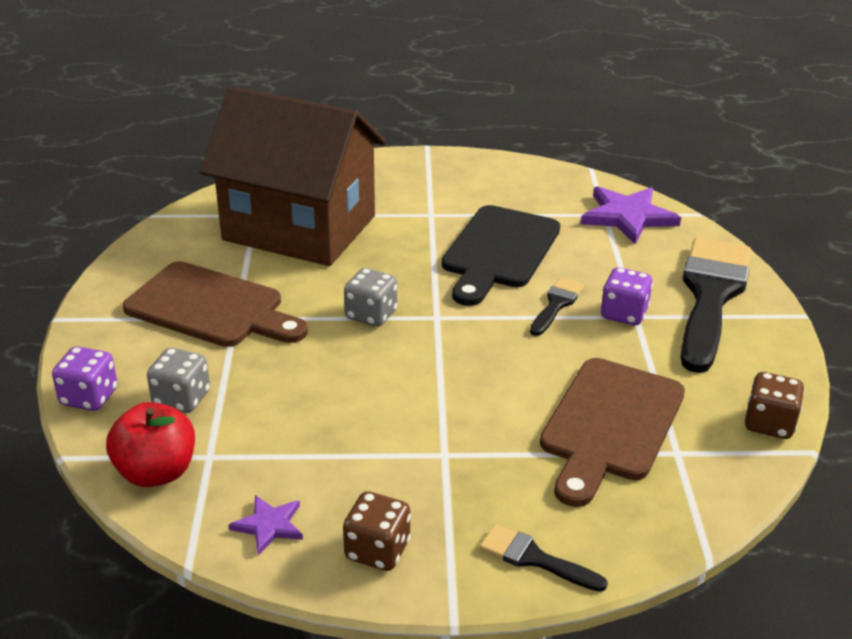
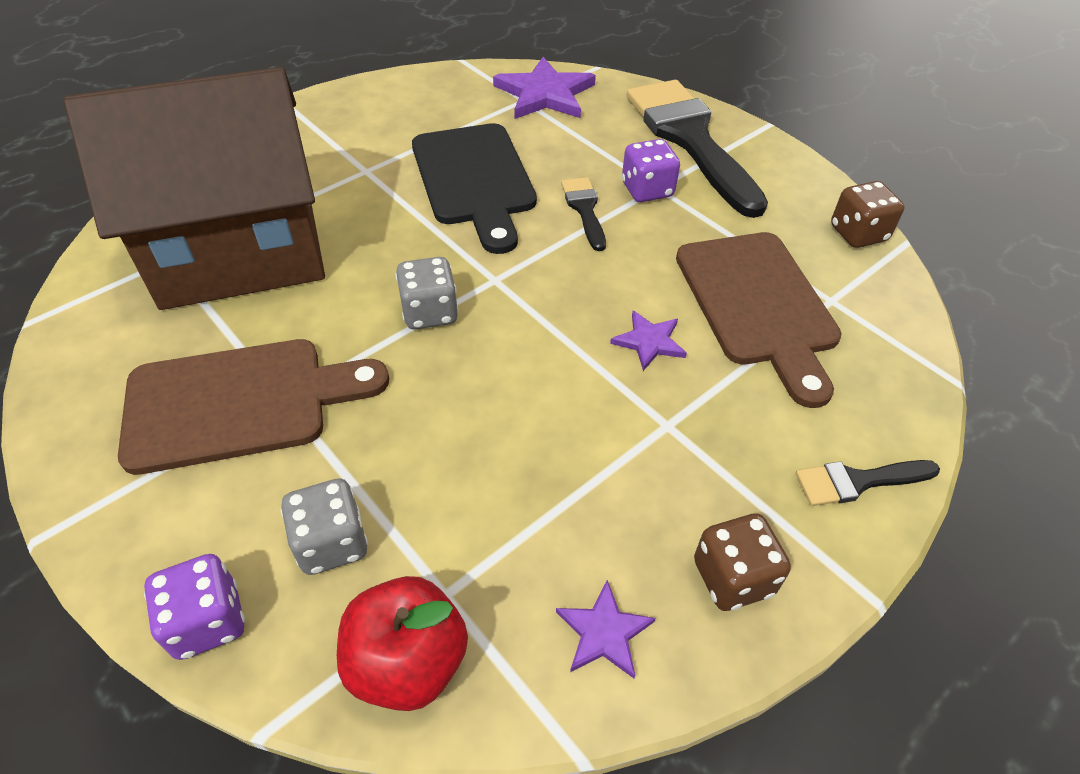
camera: 40 degrees left, 15 degrees up
(495, 404) = (649, 342): none -> purple star

